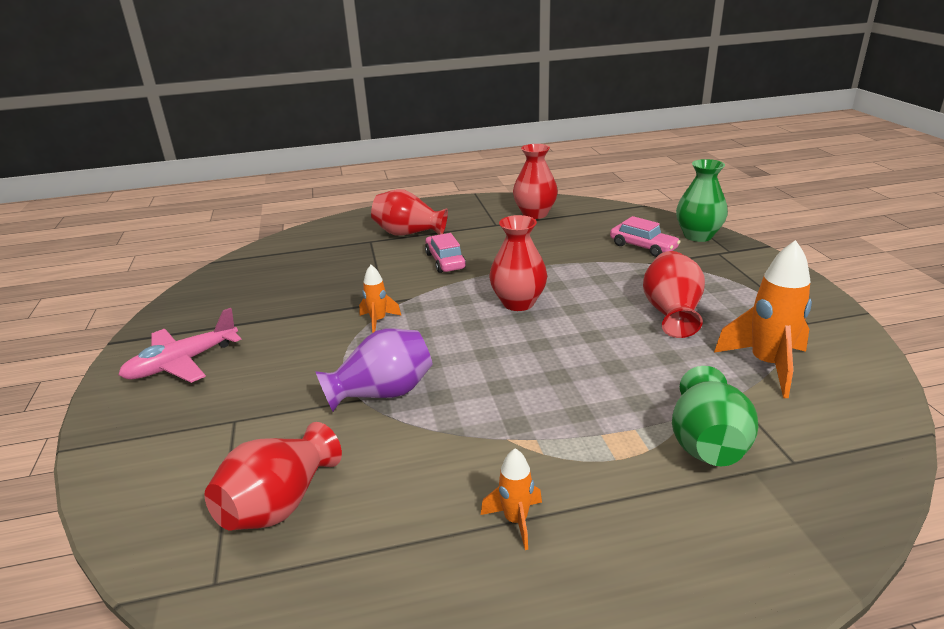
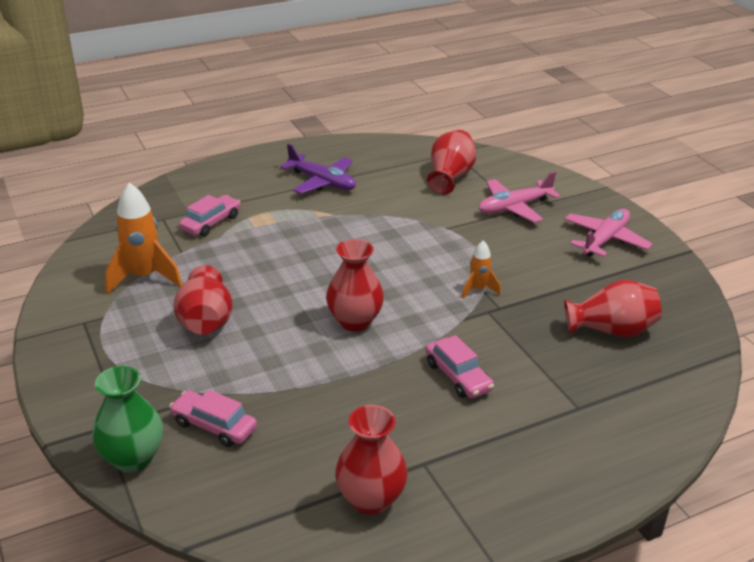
camera: 165 degrees right, 5 degrees up
(238, 424) = (514, 207): none -> pink plane
(382, 393) = (432, 233): purple vase -> none
(408, 233) = (538, 429): red vase -> red vase (611, 330)
(516, 521) = (322, 182): orange rocket -> purple plane
(707, 443) = (211, 223): green vase -> pink car

